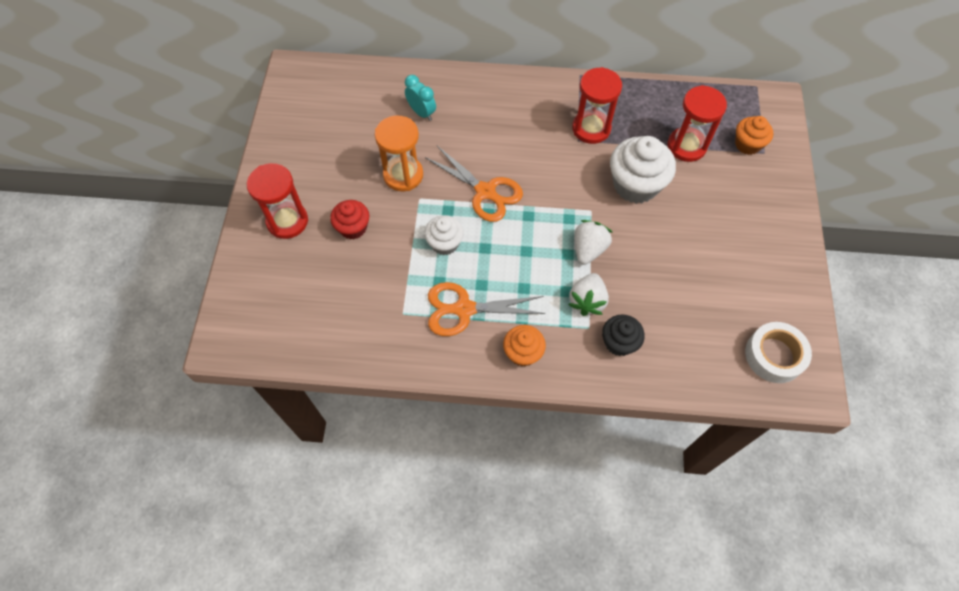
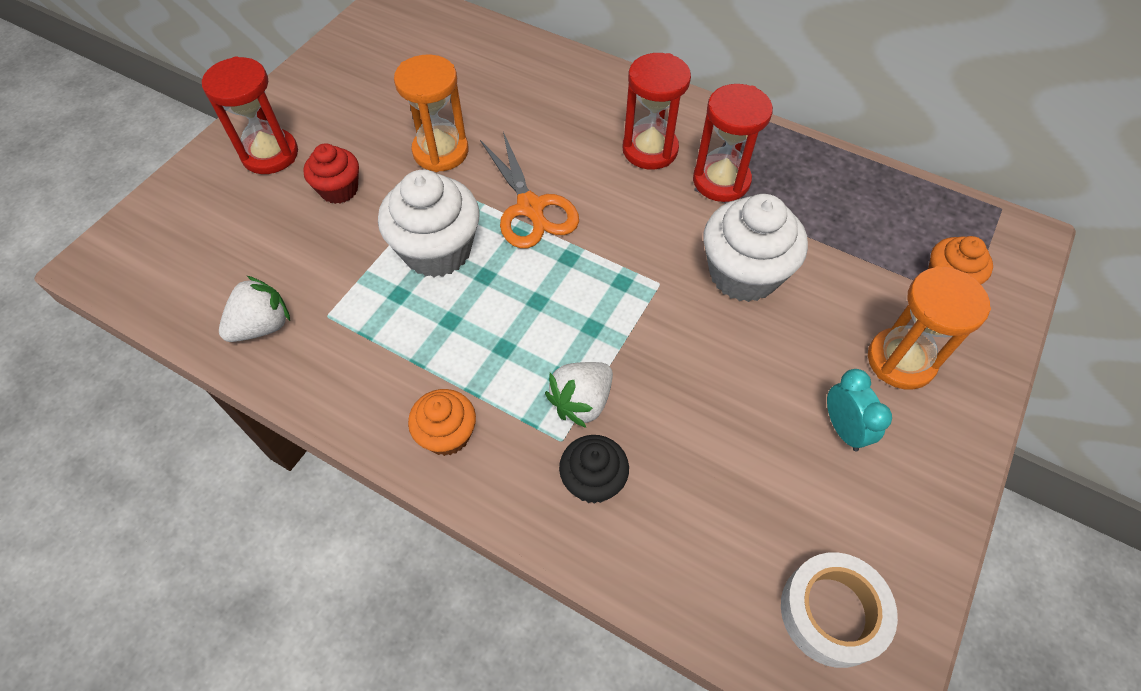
camera: 25 degrees right, 5 degrees down
(421, 113) = (510, 90): turquoise clock -> turquoise clock (843, 429)
(444, 243) = (437, 250): white cupcake -> white cupcake, size x1.71
(463, 309) = (406, 342): orange scissors -> none
(588, 249) = (625, 333): white strawberry -> white strawberry (262, 326)
(686, 146) = (849, 250): red hourglass -> red hourglass (650, 150)
(745, 203) = (900, 360): none -> orange hourglass

